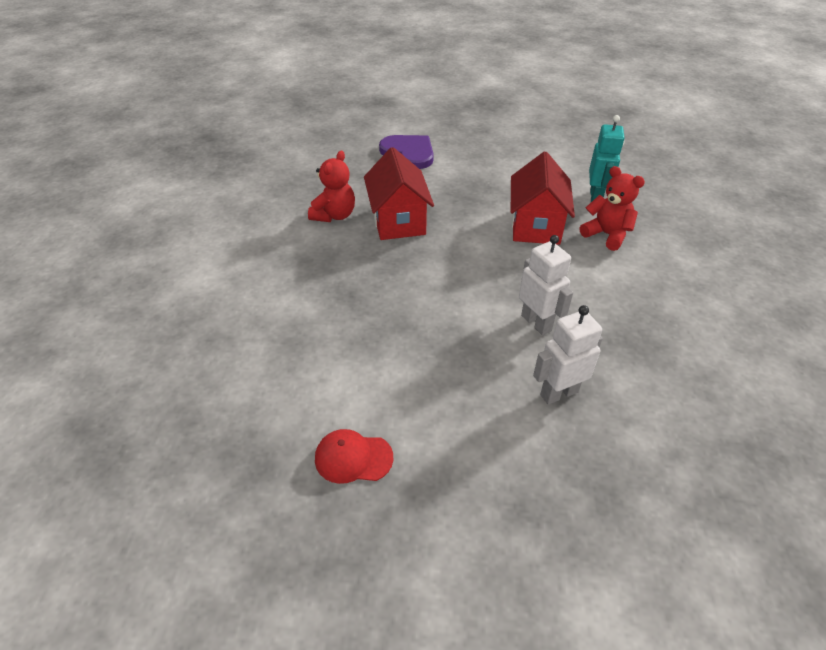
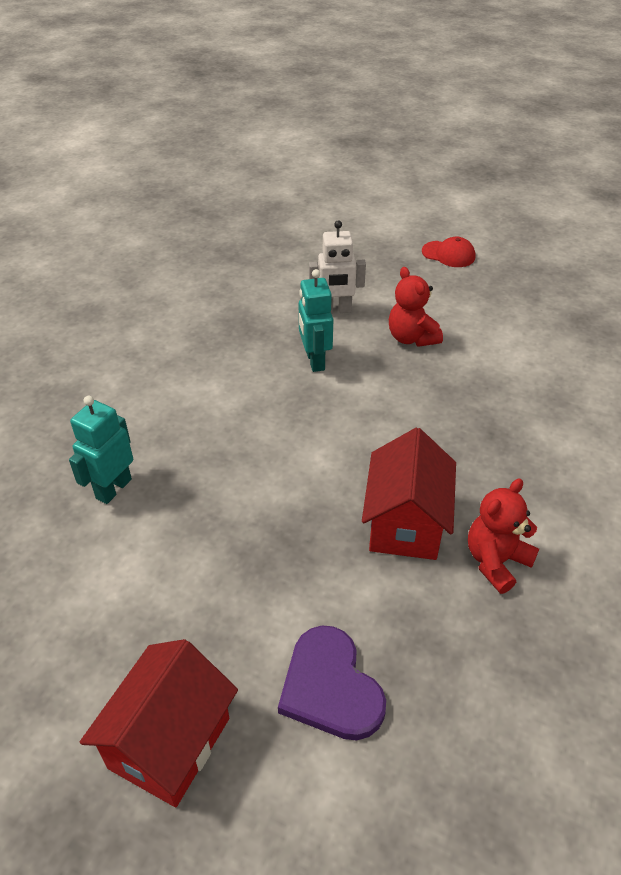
camera: 160 degrees left, 0 degrees up
(353, 458) = (510, 310): red cap -> red cap (448, 254)
(535, 226) = (230, 465): red house -> red house (169, 742)
(536, 323) = (314, 361): white robot -> turquoise robot
(606, 235) = (159, 430): red teddy bear -> red teddy bear (411, 338)

